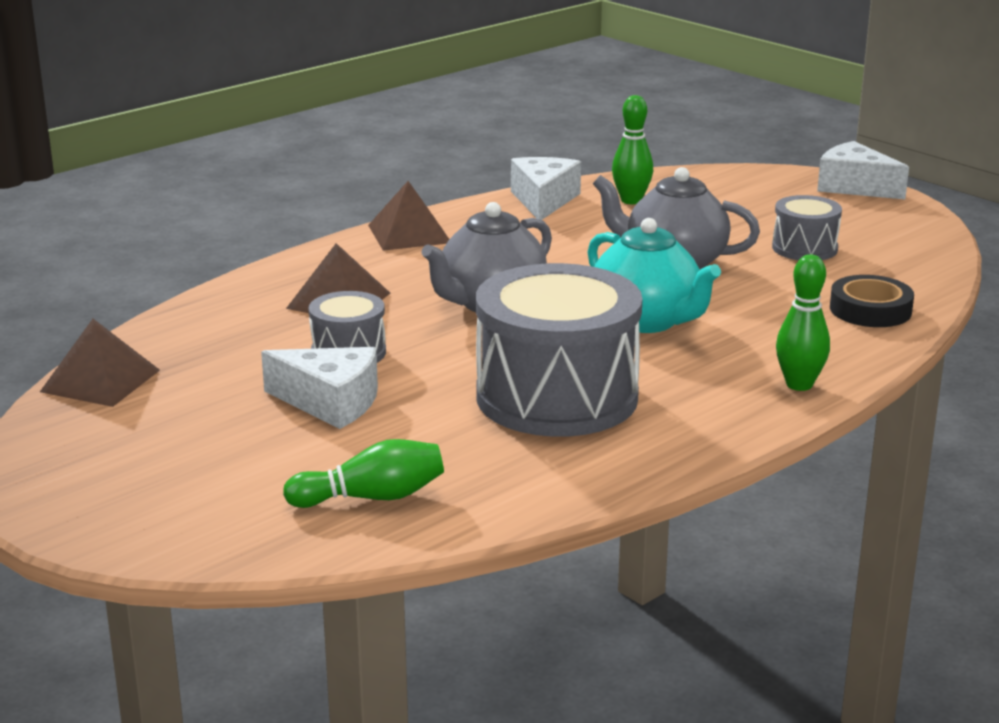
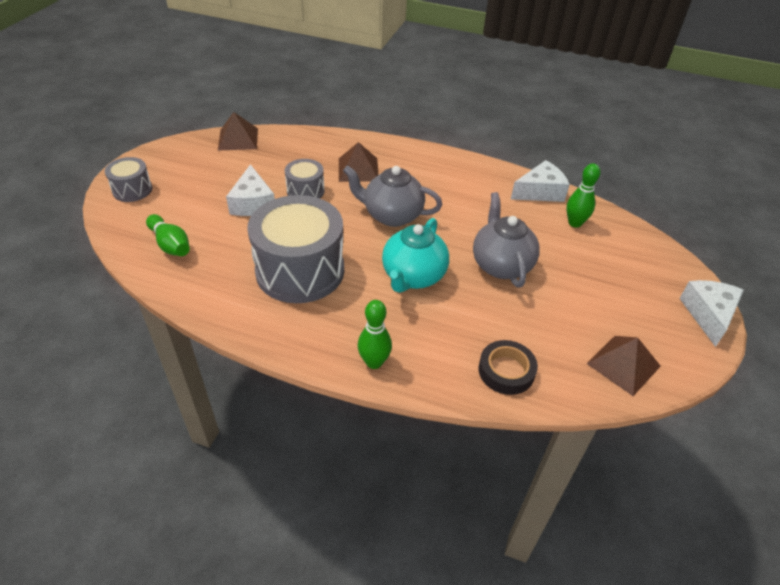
camera: 60 degrees right, 20 degrees up
(409, 234) = (452, 163): brown pyramid -> brown pyramid (623, 364)
(804, 248) = (576, 316): grey drum -> grey drum (132, 190)

